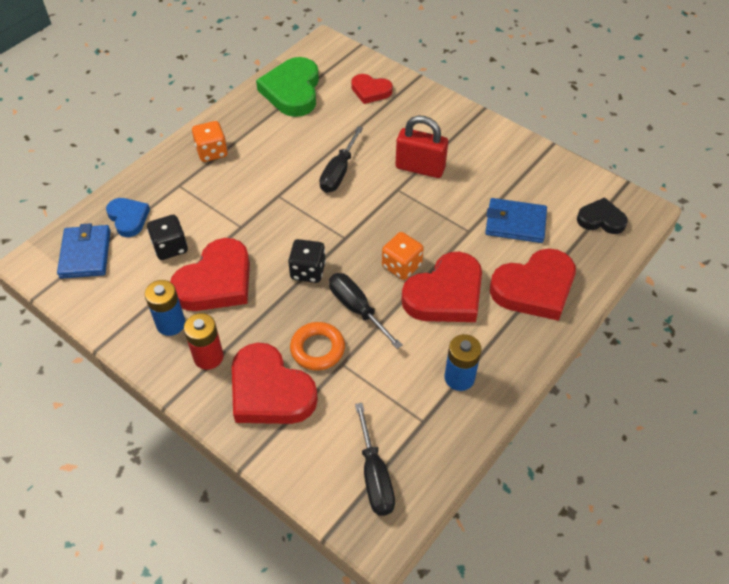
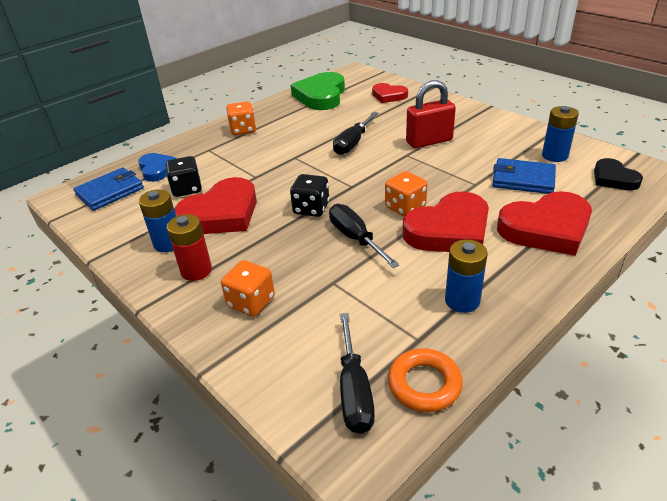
camera: 10 degrees right, 15 degrees down
(85, 254) = (110, 192): blue wallet -> blue wallet turned 45 degrees clockwise
(270, 391) = (251, 302): red heart -> orange dice
(317, 349) = (309, 269): orange ring -> orange ring (424, 384)
(420, 168) = (429, 141): red padlock -> red padlock turned 45 degrees counterclockwise
(547, 188) = (554, 156): none -> blue battery
(601, 219) = (613, 178): black heart -> black heart turned 135 degrees counterclockwise

